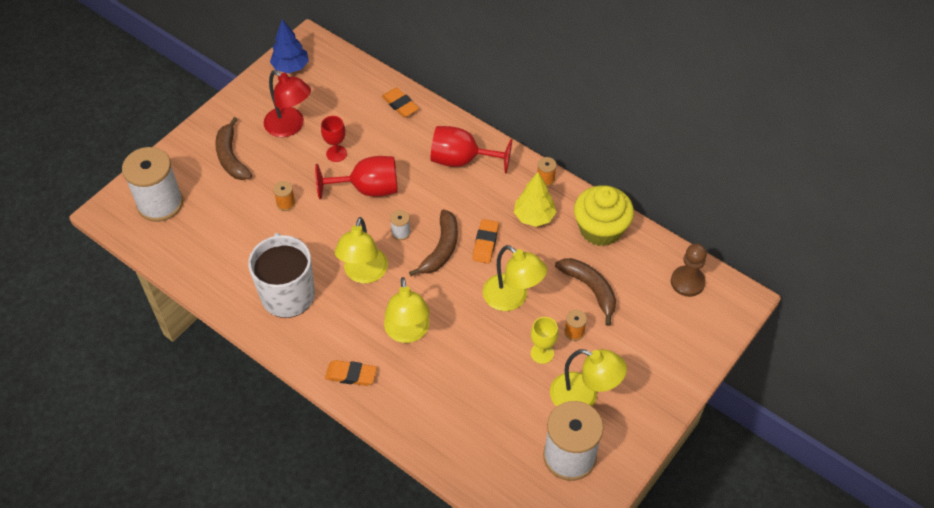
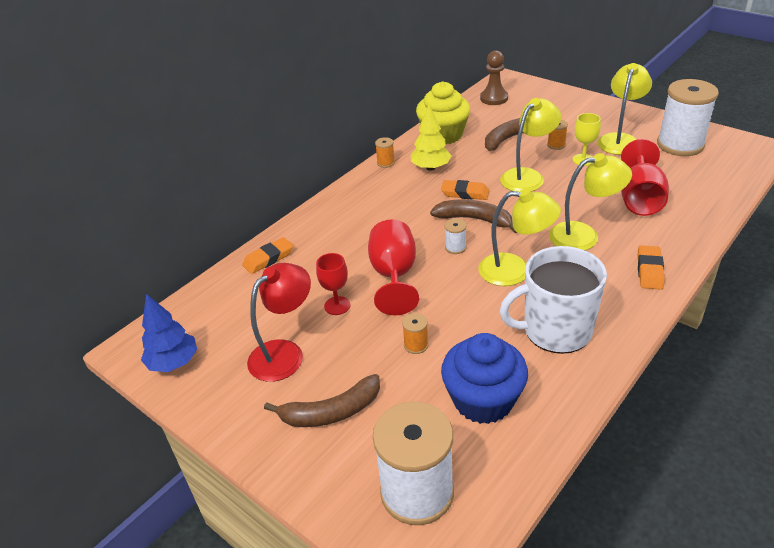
camera: 85 degrees left, 15 degrees down
(226, 242) = (483, 400): none -> blue cupcake
(461, 160) = (357, 212): red goblet -> red goblet (640, 199)

